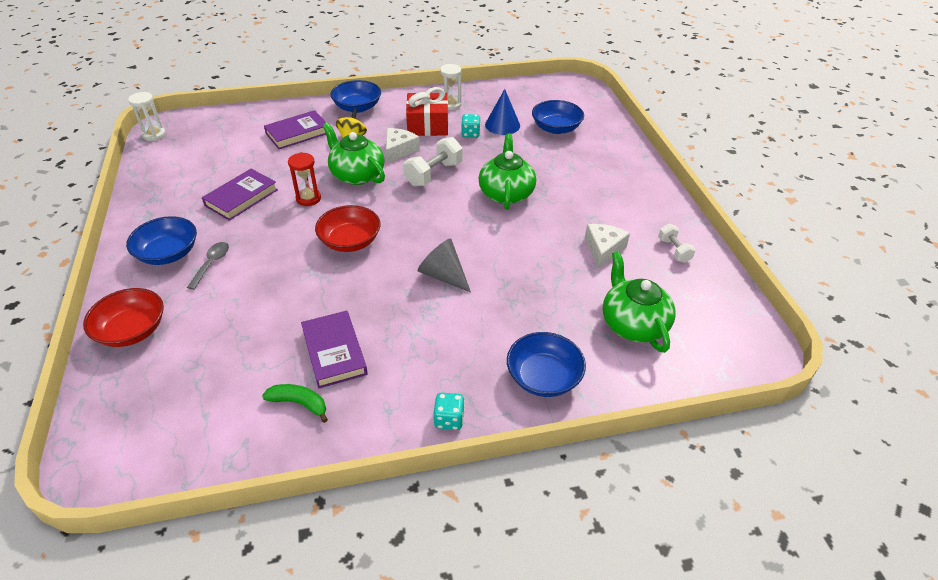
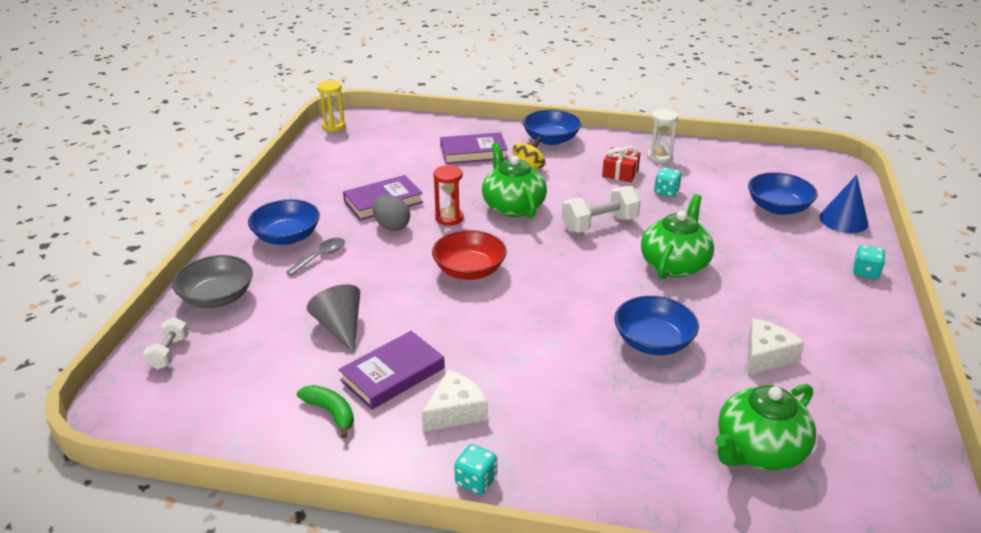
camera: 25 degrees right, 10 degrees down
(132, 330) = (217, 297): red bowl -> grey bowl
(154, 135) = (333, 126): white hourglass -> yellow hourglass
(261, 218) = (391, 226): none -> grey egg
(334, 352) = (392, 374): purple book -> purple book turned 45 degrees clockwise
(399, 150) = (573, 192): white cheese -> white cheese (455, 411)
(427, 125) = (620, 173): red gift -> red gift, size x0.63
(443, 275) = (552, 331): grey cone -> grey cone (340, 327)
(502, 125) = (711, 190): blue cone -> blue cone (843, 220)
(543, 377) = (610, 473): blue bowl -> blue bowl (653, 342)
(633, 324) = (759, 450): green teapot -> green teapot turned 135 degrees counterclockwise
(636, 166) = (865, 272): none -> turquoise dice
(674, 250) = (864, 382): white dumbbell -> white dumbbell (169, 353)

